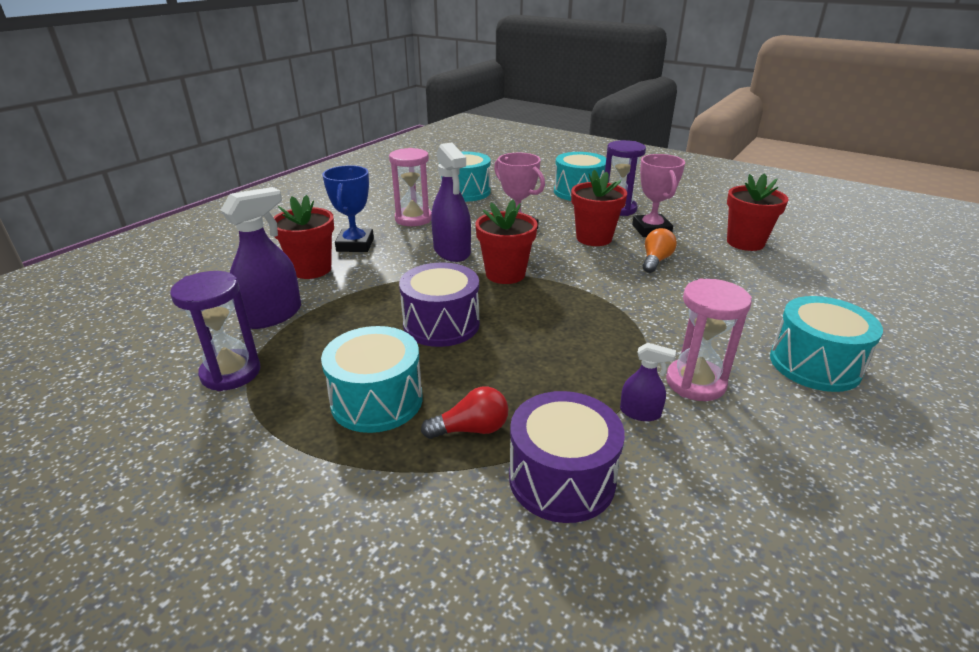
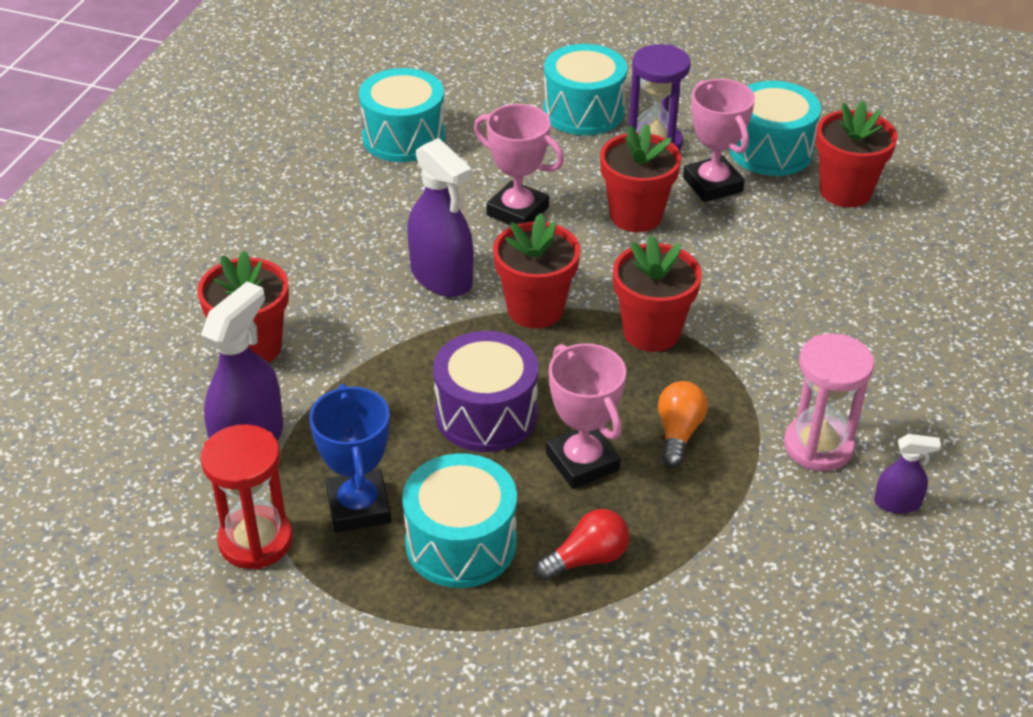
camera: 15 degrees left, 10 degrees up
(231, 373) = (255, 541): purple hourglass -> red hourglass
(355, 245) = (290, 286): blue trophy -> blue trophy (359, 507)
(413, 219) = (350, 215): pink hourglass -> none
(498, 363) = (582, 462): none -> pink trophy
(562, 478) = (704, 597): purple drum -> none
(582, 296) = (651, 332): none -> red flower pot
(640, 412) = (765, 499): purple spray bottle -> purple spray bottle (897, 503)
(655, 261) = (732, 248): orange light bulb -> orange light bulb (678, 433)
(814, 364) = (946, 394): turquoise drum -> turquoise drum (770, 150)

